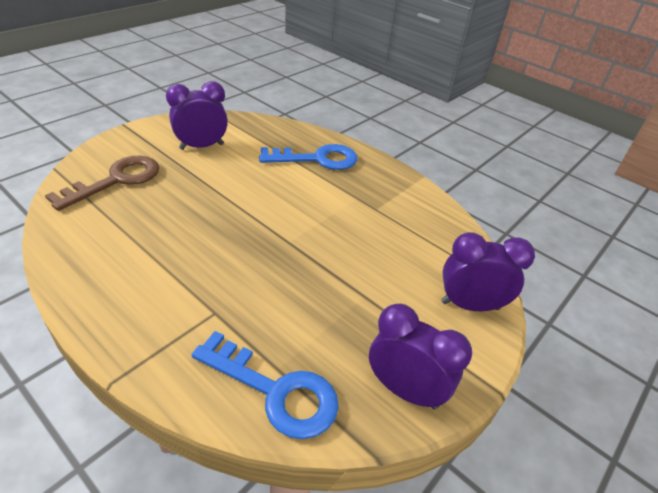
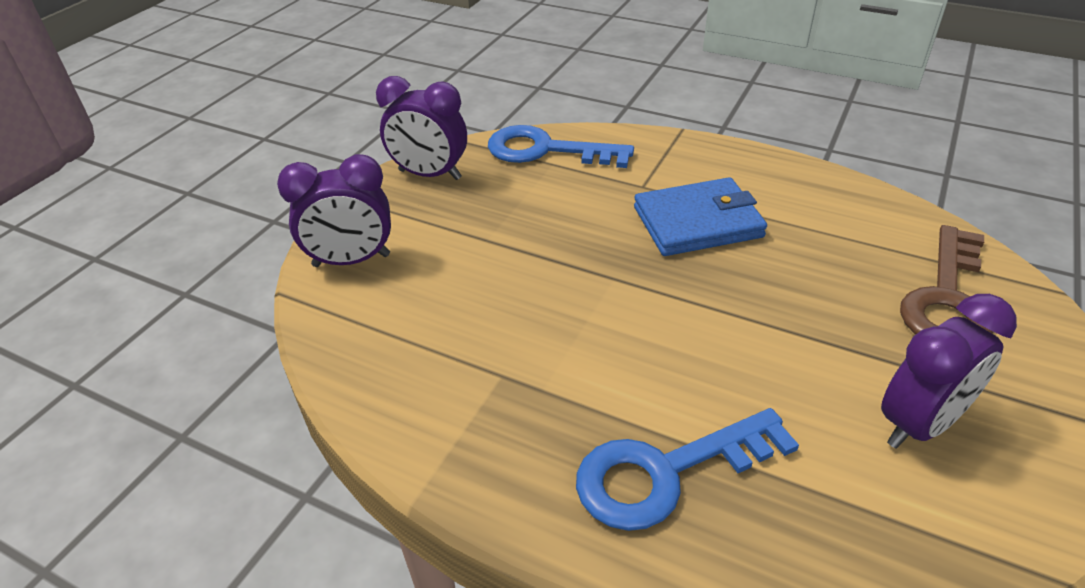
camera: 170 degrees right, 0 degrees up
(203, 264) = (697, 222): none -> blue wallet

